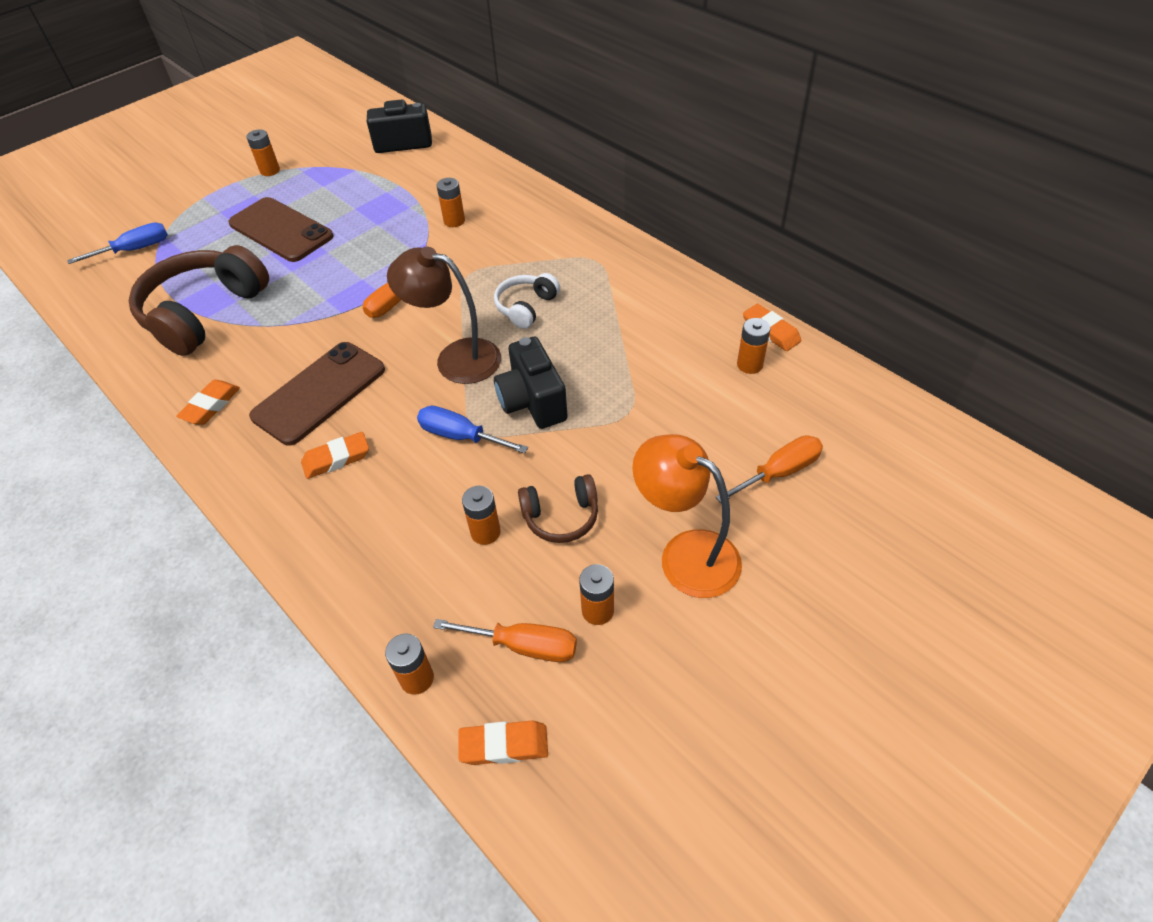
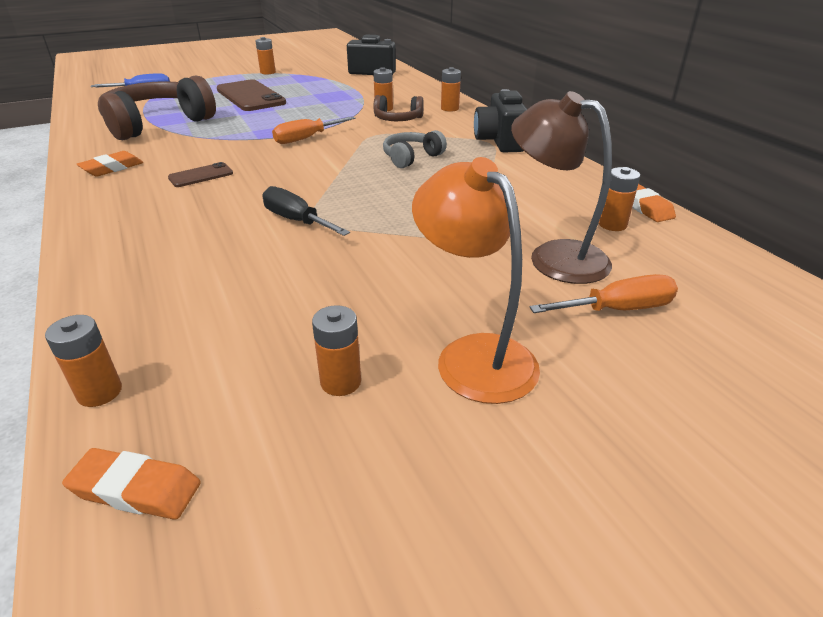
camera: 15 degrees right, 15 degrees down
(319, 393) = (201, 175): brown phone -> brown phone, size x0.49
(336, 459) = (178, 214): orange eraser -> none
(456, 358) = (329, 175): brown lamp -> brown lamp (554, 257)
(460, 436) = (296, 220): blue screwdriver -> black screwdriver
(485, 532) = (268, 289): orange battery -> orange battery (449, 108)
(524, 646) = (236, 393): orange screwdriver -> none
(526, 307) = (411, 158): white headphones -> grey headphones
(532, 402) = (378, 211): black camera -> black camera (499, 142)
(561, 516) = (352, 294): brown headphones -> brown headphones (397, 119)

